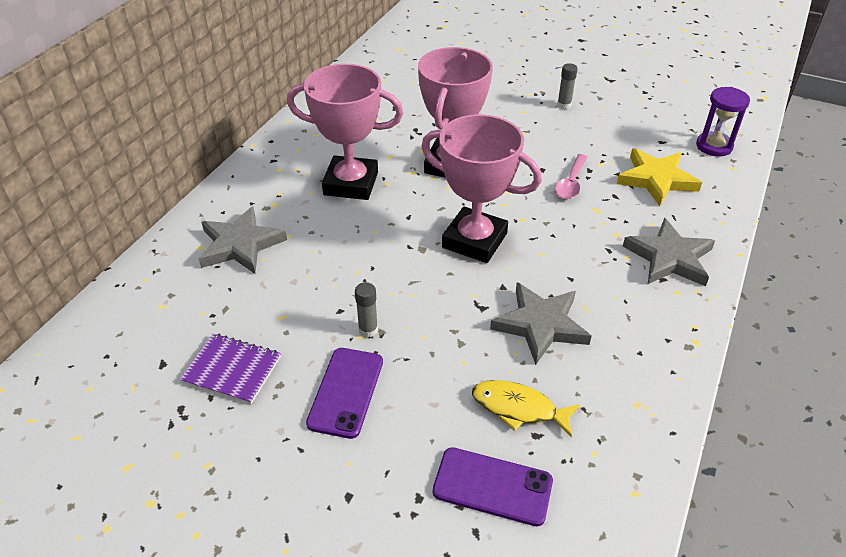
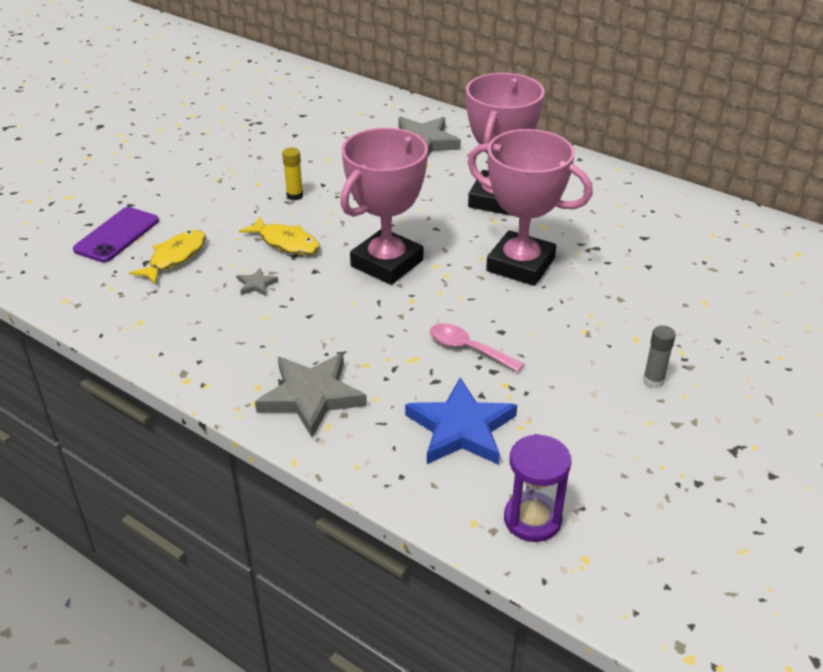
camera: 100 degrees right, 5 degrees down
(232, 370) = (283, 139): purple notebook -> none
(346, 392) = (237, 182): purple phone -> none
(368, 330) = (295, 196): grey glue stick -> yellow glue stick
(462, 318) = (286, 242): none -> yellow fish
(540, 325) = (256, 284): grey star -> grey star, size x0.43
(656, 179) = (461, 428): yellow star -> blue star

